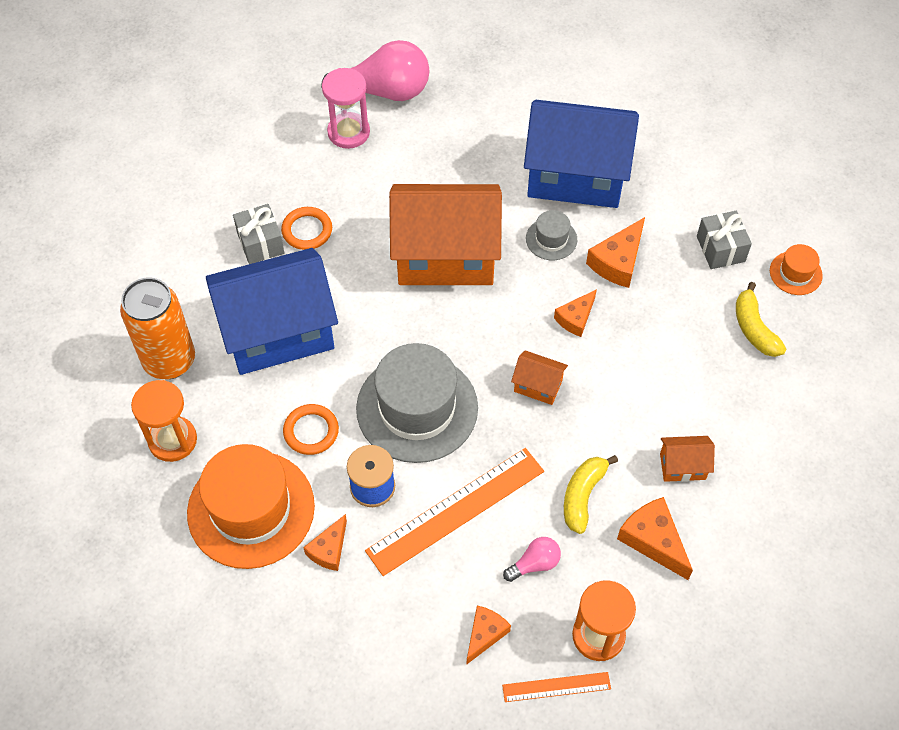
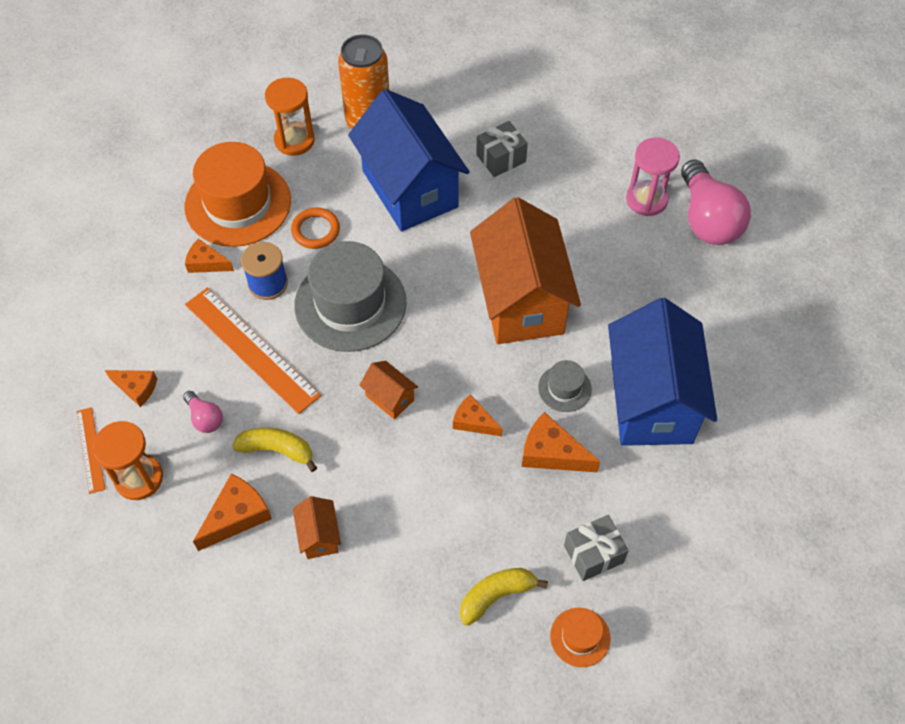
camera: 80 degrees right, 0 degrees up
(307, 230) = (523, 189): orange ring -> none
(538, 386) = (390, 398): orange house -> orange house turned 60 degrees counterclockwise

